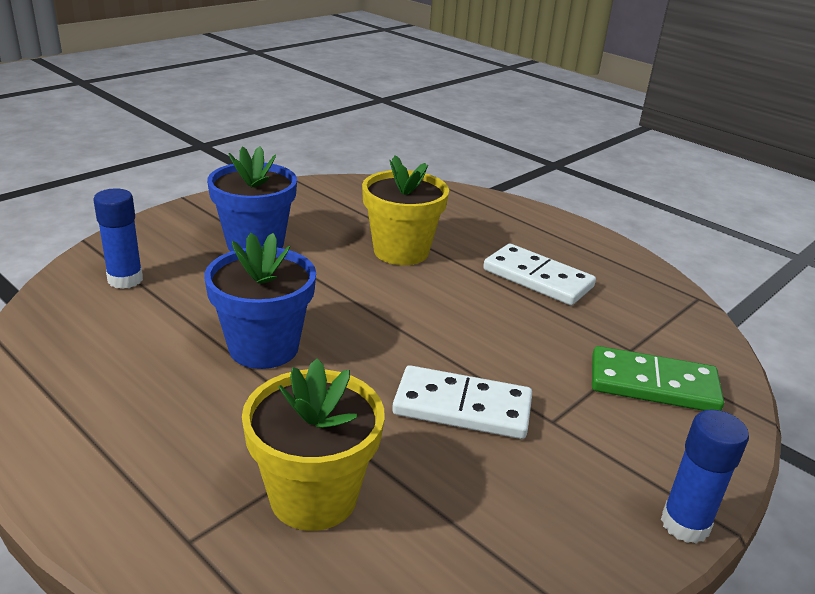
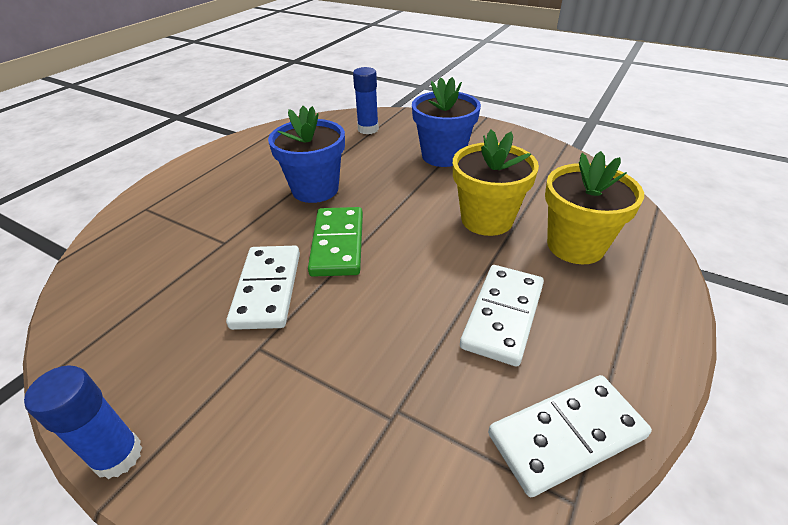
camera: 80 degrees right, 10 degrees up
(313, 496) = (173, 239): yellow flower pot -> yellow flower pot (575, 246)
(652, 286) = (566, 435): none -> white domino
(653, 385) = (332, 432): green domino -> green domino (337, 244)

